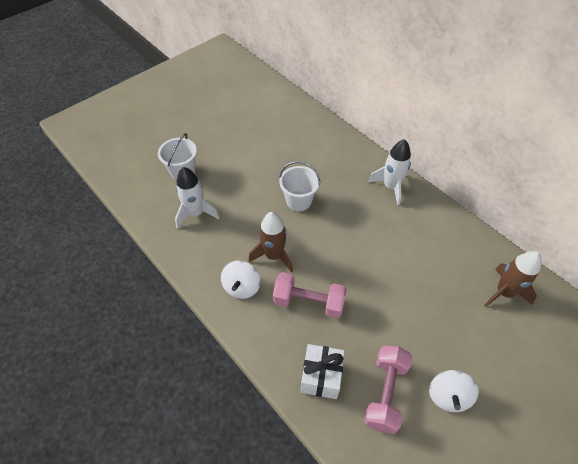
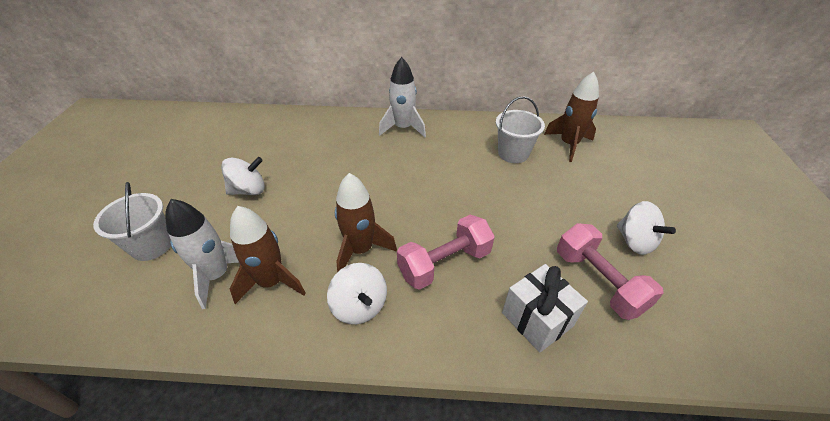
camera: 45 degrees left, 10 degrees down
(215, 238) = (271, 282): none -> brown rocket
(253, 169) = (249, 190): none -> white spinning top
(298, 201) = (331, 187): white bucket -> white bucket (513, 153)

